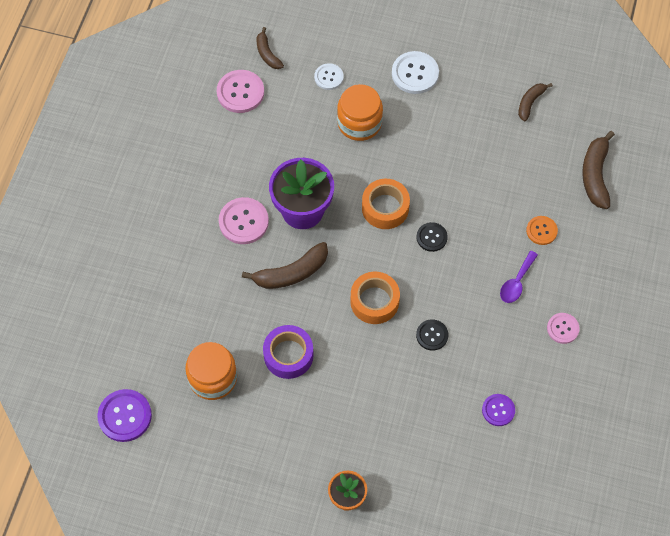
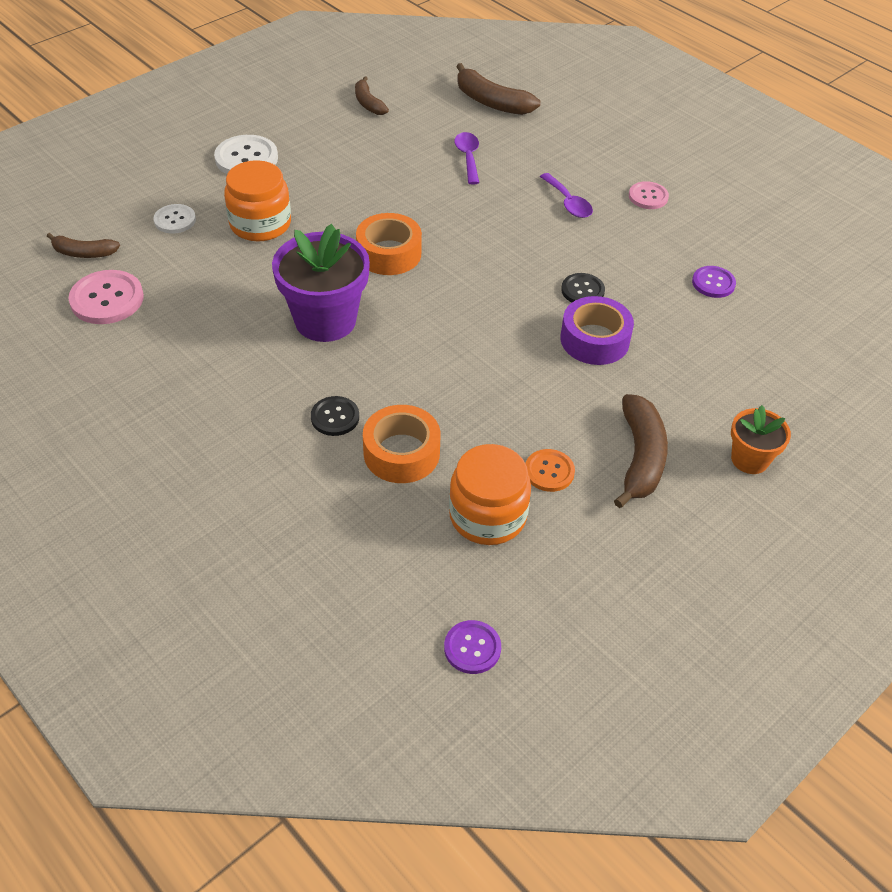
camera: 60 degrees left, 15 degrees down
(125, 416) = (472, 648): purple button -> purple button, size x0.62
(243, 221) = (288, 379): pink button -> none
(288, 355) = (512, 424): purple tape -> purple tape (594, 340)
(292, 273) = (401, 368): brown banana -> brown banana (640, 457)
(374, 301) = (501, 316): orange tape -> orange tape (401, 453)
(431, 237) = (459, 236): black button -> black button (335, 417)
(518, 196) = (468, 157): none -> purple spoon
(541, 231) = (522, 160): orange button -> orange button (549, 471)

